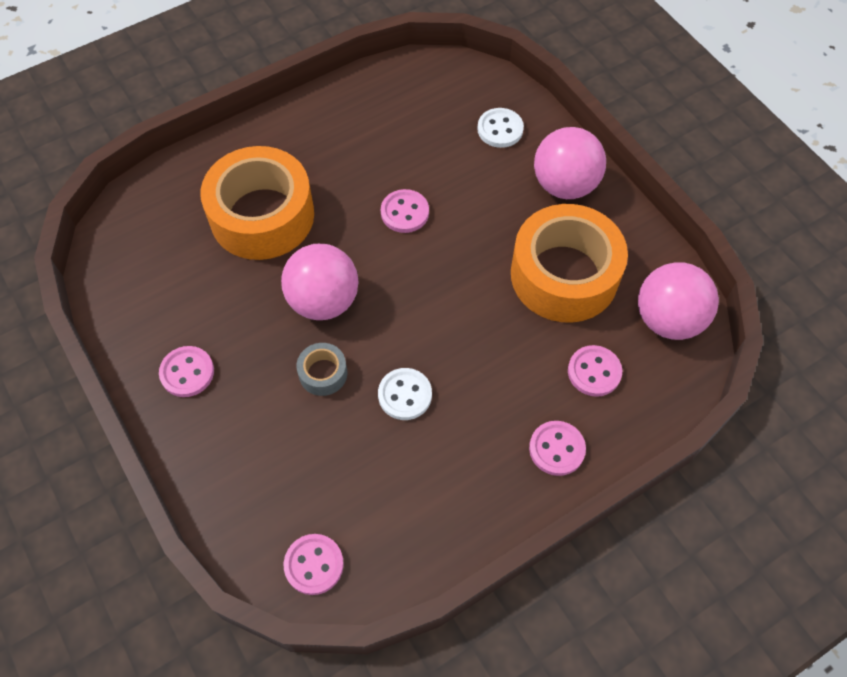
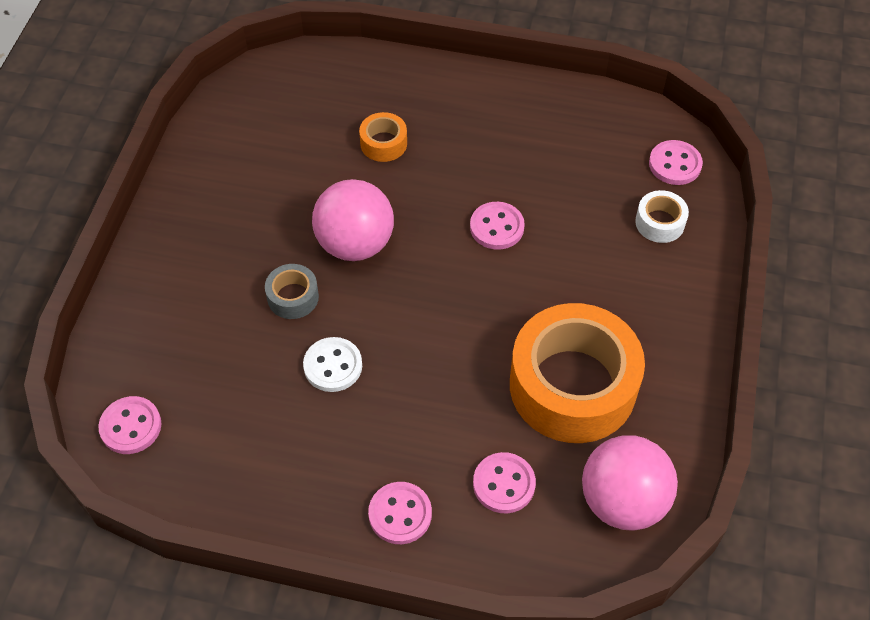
camera: 45 degrees right, 5 degrees down
(187, 372) = (203, 215): pink button -> pink button (675, 164)
(262, 216) = (383, 143): orange tape -> orange tape, size x0.43
(500, 129) = (660, 222): white button -> white tape
(564, 185) = (663, 313): pink ball -> none

